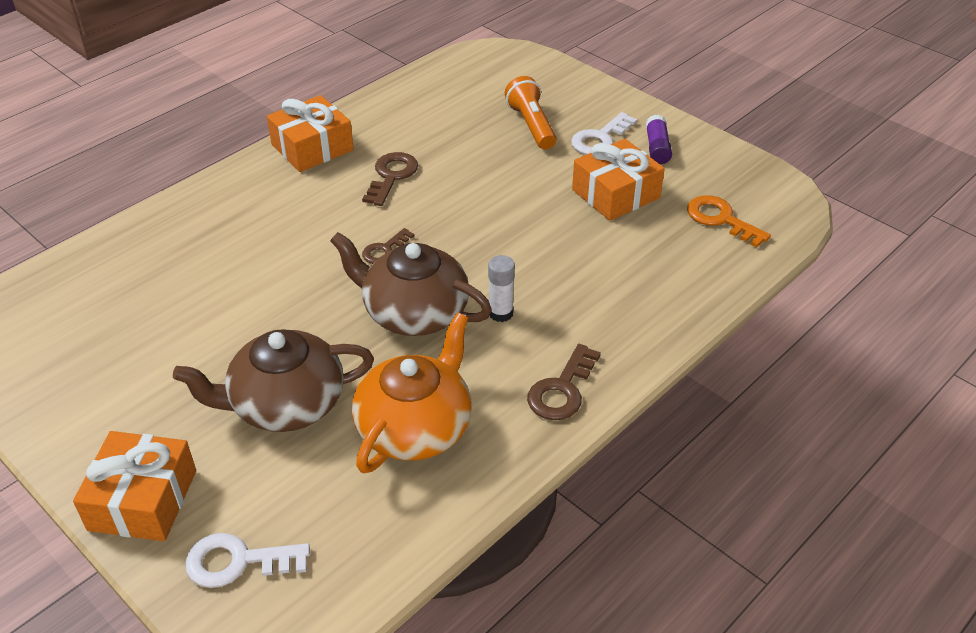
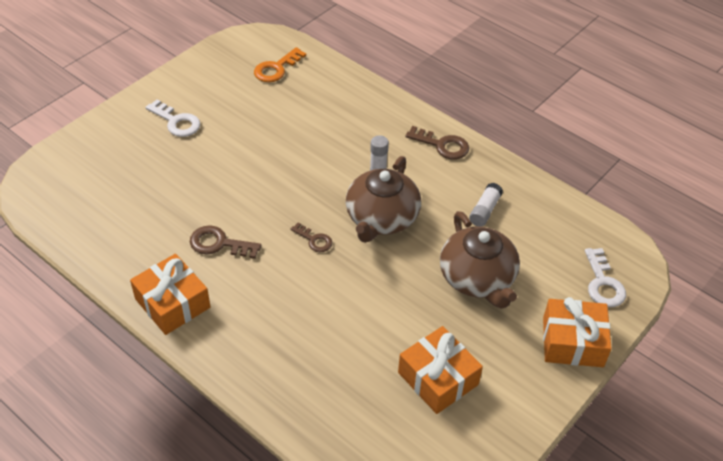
camera: 95 degrees left, 5 degrees up
(415, 427) = (484, 210): orange teapot -> white glue stick
(531, 125) = (153, 160): orange flashlight -> none
(615, 194) = (247, 116): orange gift -> orange gift (438, 378)
(657, 148) = (191, 93): purple glue stick -> none

